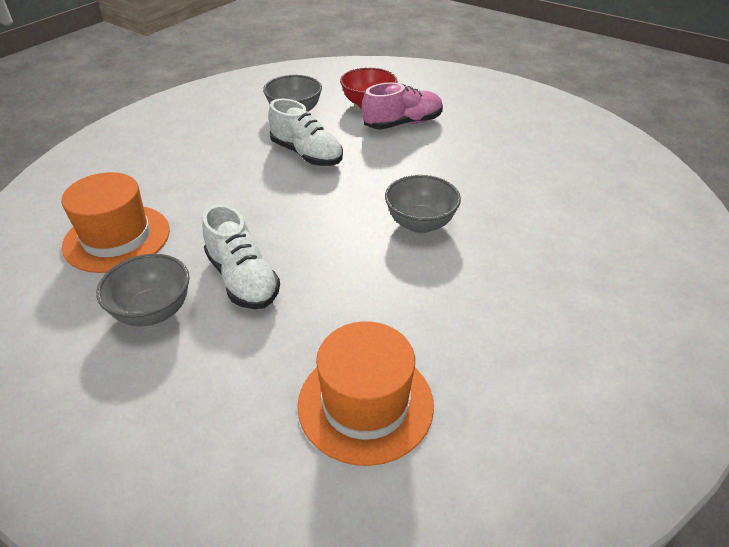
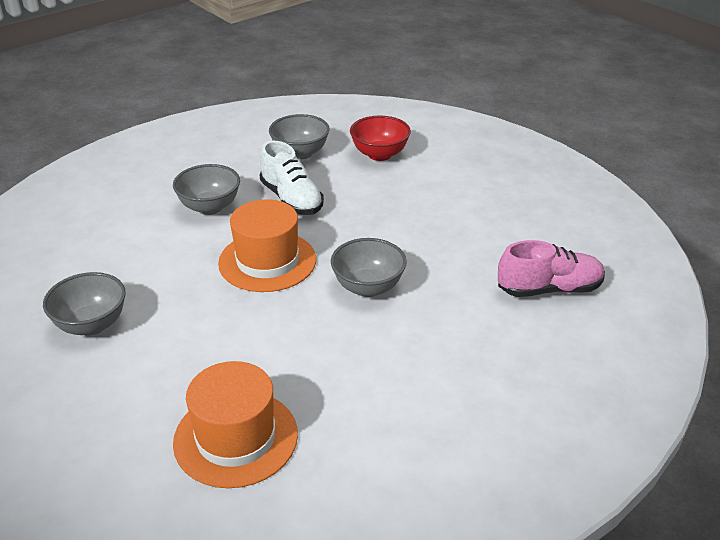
camera: 15 degrees right, 5 degrees down
(117, 238) = (85, 253): orange hat -> orange hat (267, 261)
(229, 173) = (209, 207): none -> grey bowl
(242, 279) = (178, 310): white shoe -> none
(402, 124) = (404, 181): pink shoe -> pink shoe (549, 289)

